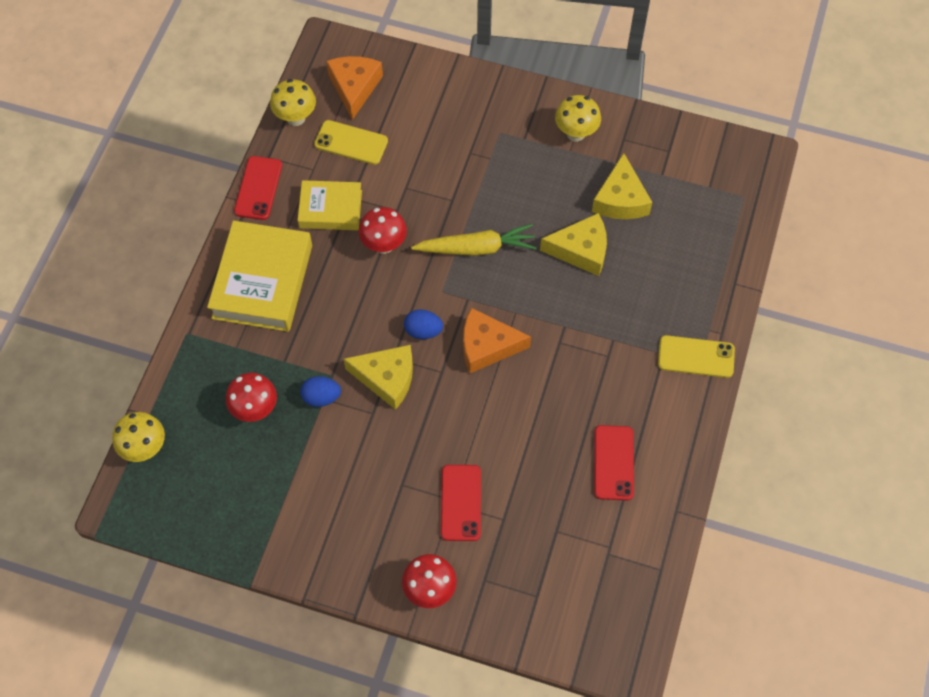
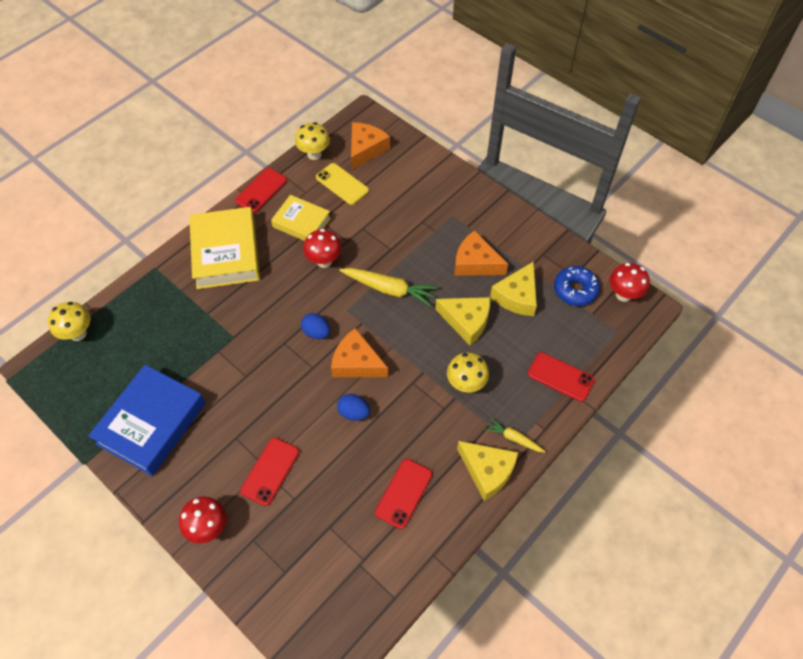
camera: 25 degrees right, 5 degrees down
(255, 409) = (167, 338): red mushroom -> red mushroom (623, 295)
(262, 281) = (226, 253): yellow book -> yellow book turned 45 degrees counterclockwise
(298, 510) = (151, 423): none -> blue book
(321, 397) = (217, 349): blue egg -> blue egg (354, 413)
(387, 378) = (270, 355): yellow cheese -> yellow cheese (487, 471)
(555, 178) = (475, 263): none -> orange cheese
(576, 133) = (508, 237): yellow mushroom -> yellow mushroom (466, 384)
(678, 167) = (575, 290): none -> blue donut
(696, 357) = (514, 438): yellow phone -> yellow carrot
(710, 271) = (560, 377): none -> red phone

